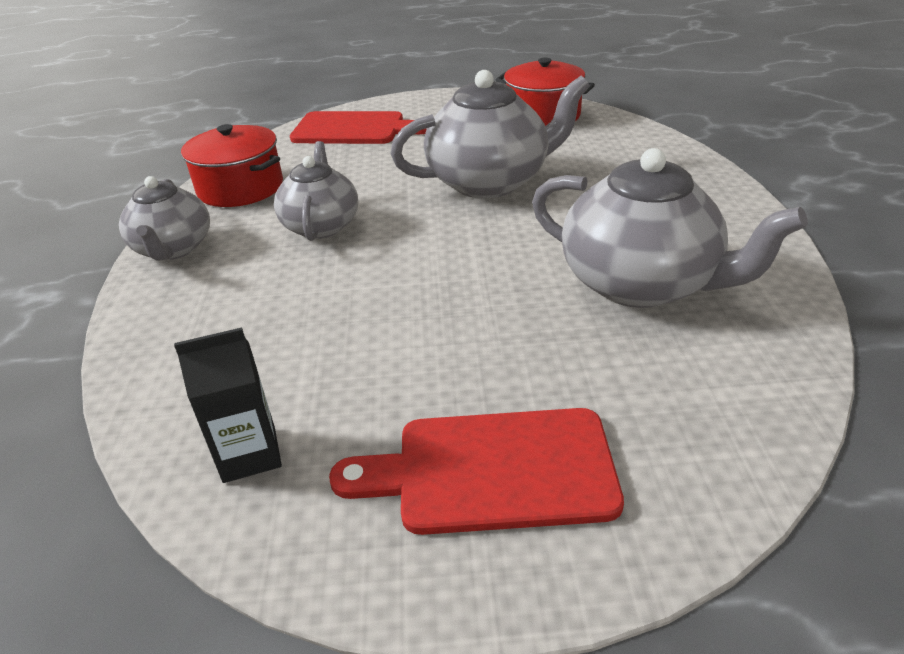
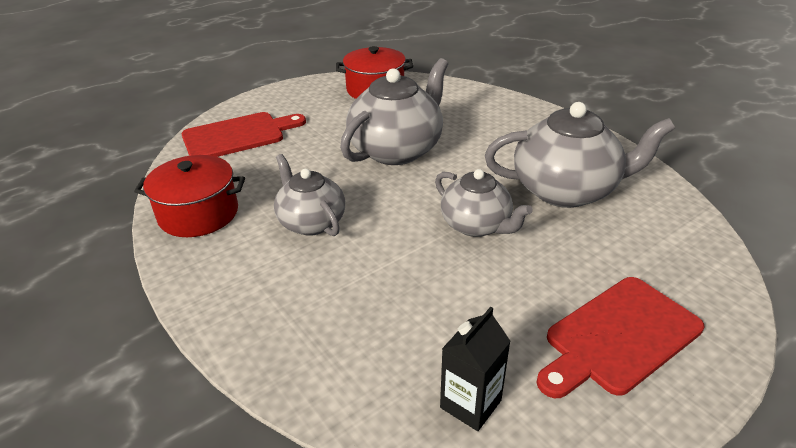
camera: 35 degrees left, 0 degrees up
(173, 249) = (205, 285): grey teapot -> grey teapot (476, 225)

